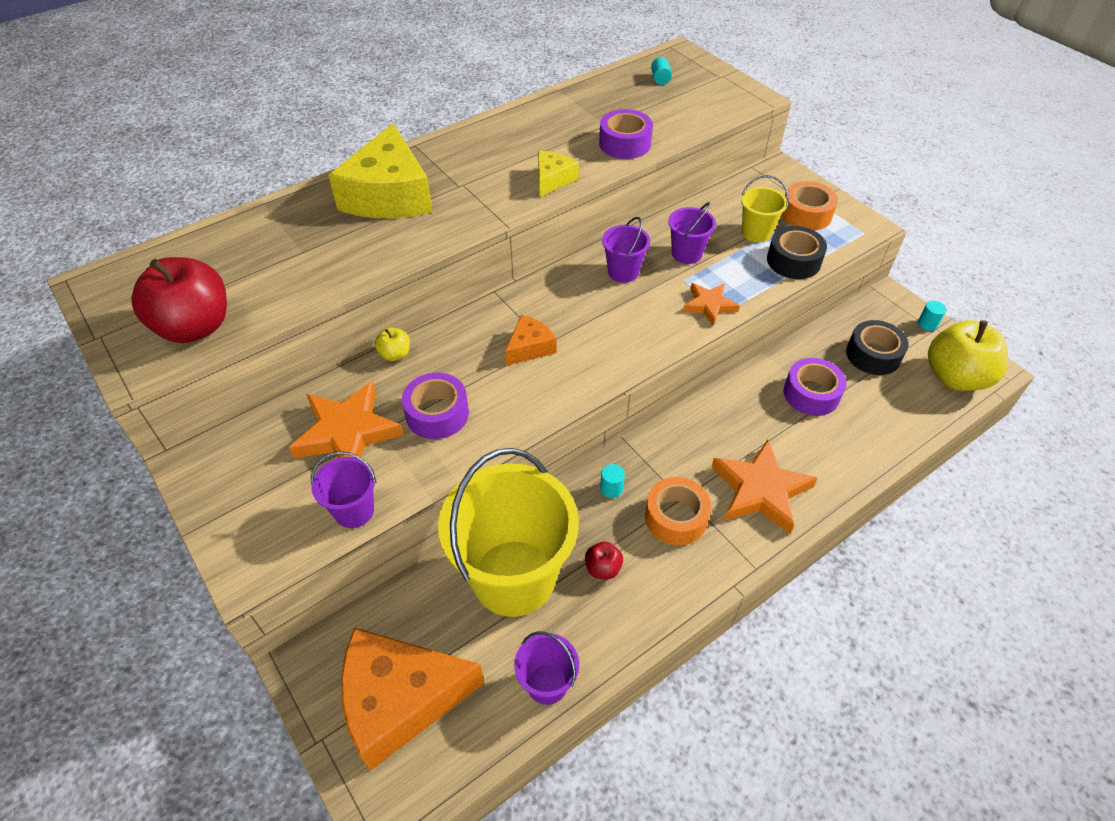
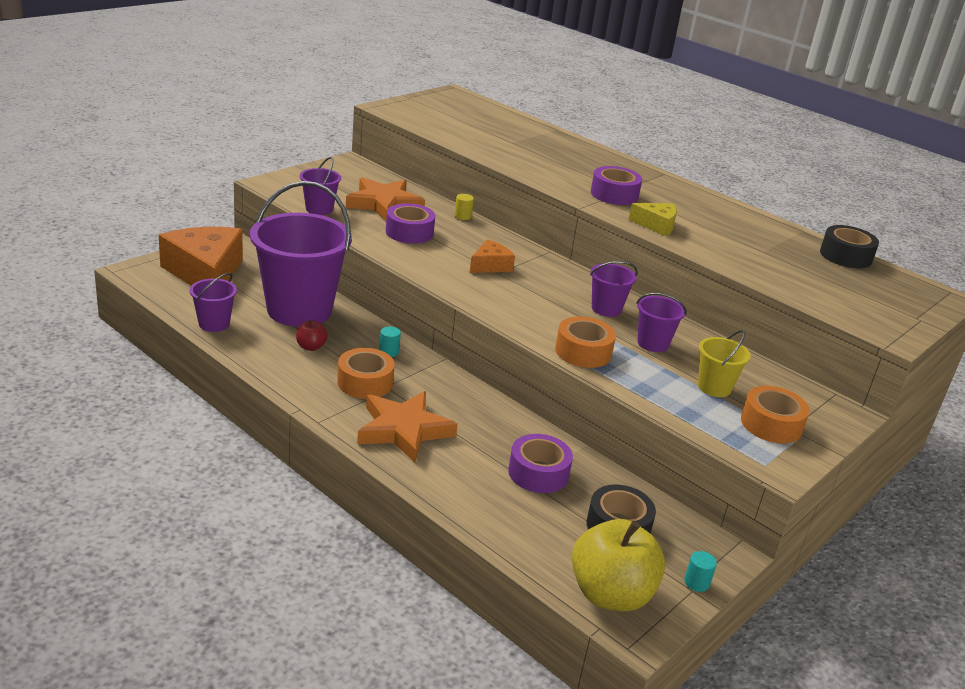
camera: 75 degrees right, 20 degrees down
(195, 327) = (426, 118): red apple -> none
(389, 195) = (592, 166): yellow cheese -> none
(395, 354) = (463, 216): yellow apple -> yellow cylinder
(513, 577) = (299, 310): yellow bucket -> purple bucket
(530, 347) = (490, 266): orange cheese -> orange cheese turned 75 degrees counterclockwise
(624, 143) = (738, 259): purple tape -> purple tape (614, 194)
(660, 79) = (875, 282): turquoise cylinder -> none
(709, 305) = (583, 352): orange star -> orange tape
(793, 261) = (680, 408): black tape -> black tape (845, 256)

